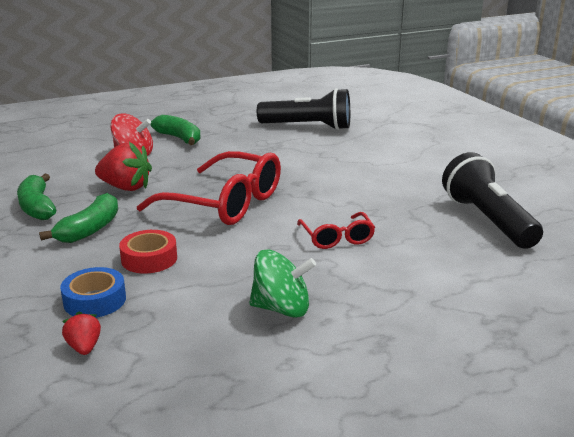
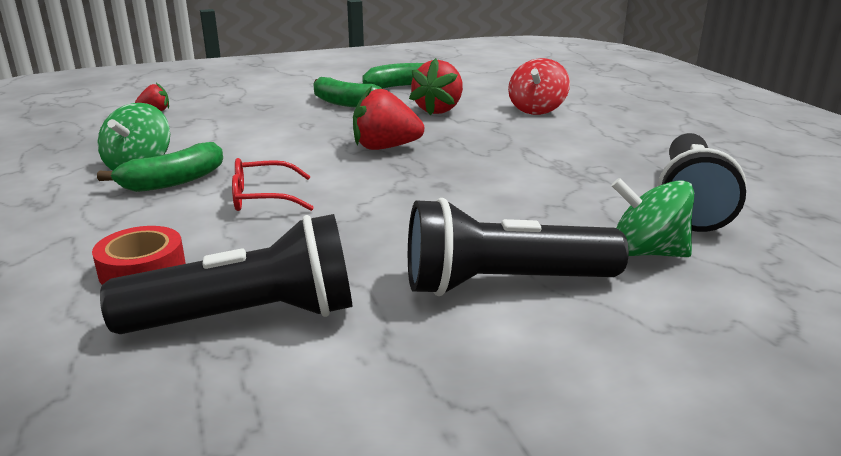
camera: 95 degrees right, 0 degrees up
(95, 300) = (218, 110): blue tape -> none
(149, 259) = (274, 122): red tape -> red tape (142, 269)
(179, 138) = (597, 126): green banana -> green banana (173, 181)
(225, 203) = (385, 147): red glasses -> red strawberry
(371, 139) = (646, 252): none -> green spinning top
(418, 167) = (503, 284): none -> black flashlight

